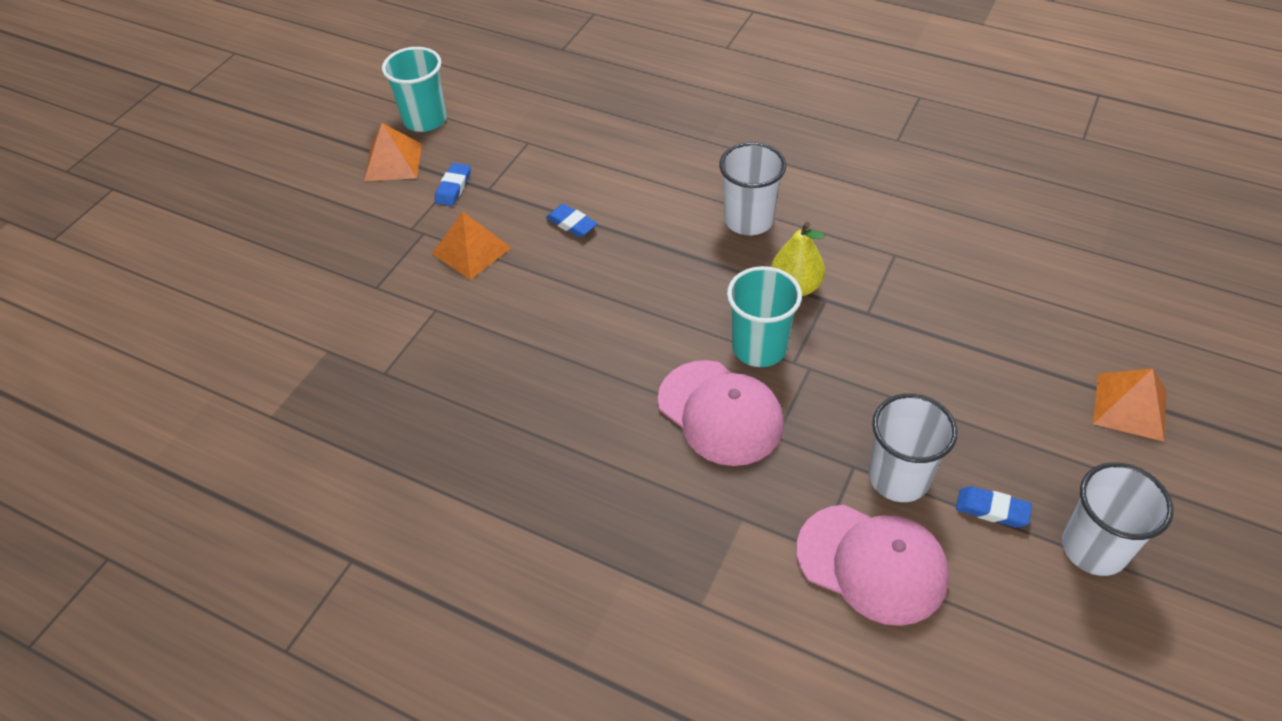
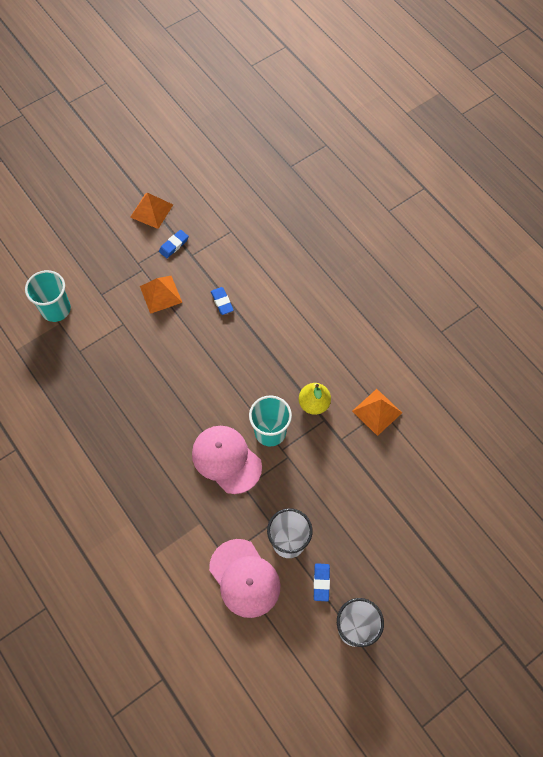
camera: 25 degrees right, 15 degrees up
(425, 120) = (184, 187): turquoise cup -> turquoise cup (56, 309)
(720, 413) = (226, 459): pink cap -> pink cap turned 150 degrees clockwise
(748, 220) = (318, 347): white cup -> none
(992, 509) = (321, 582): blue eraser -> blue eraser turned 45 degrees clockwise
(1130, 407) = (435, 566): orange pyramid -> orange pyramid (377, 412)

